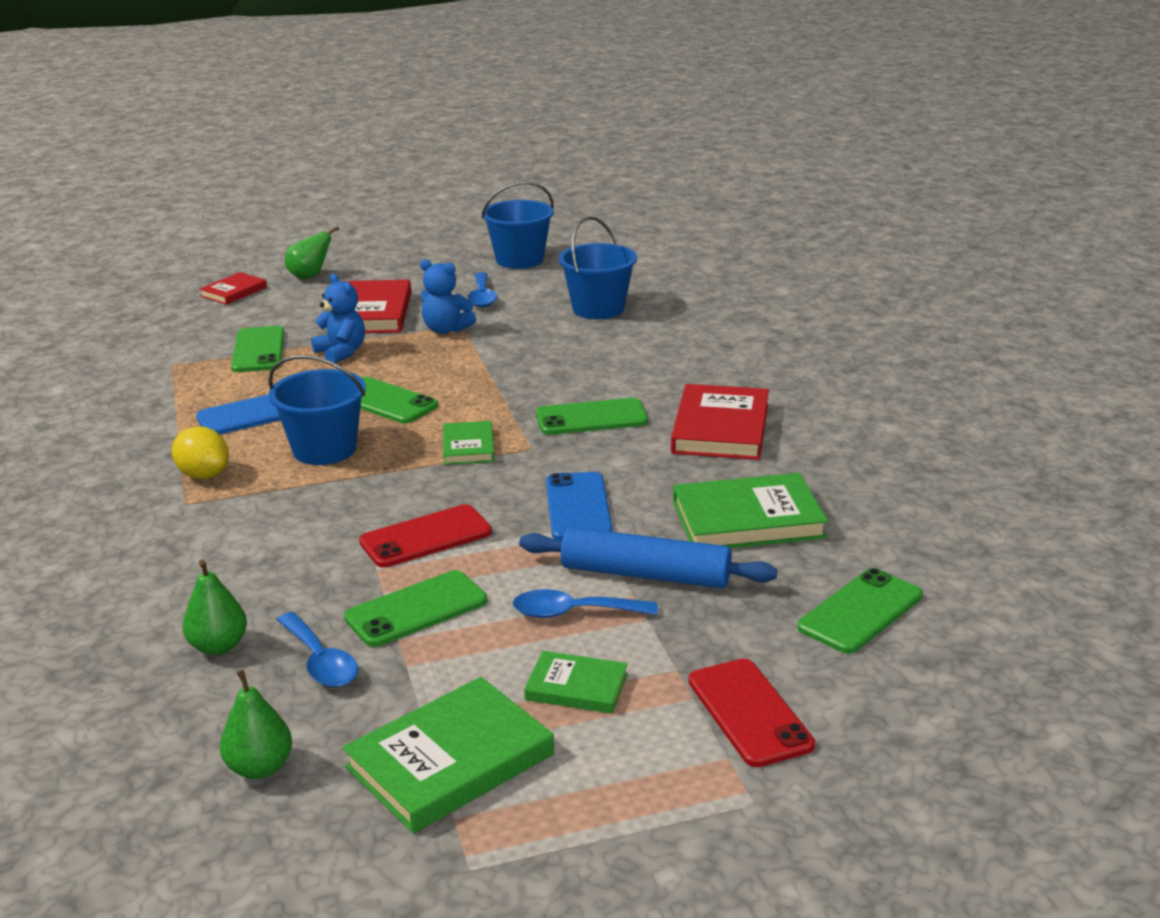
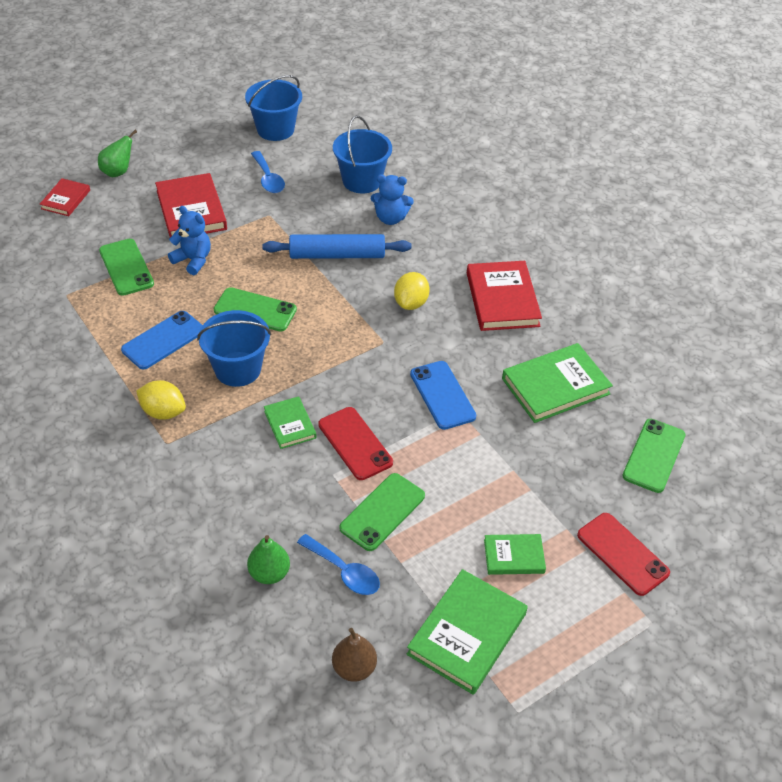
camera: 20 degrees left, 20 degrees up
(260, 768) = (354, 668): green pear -> brown pear
(426, 537) = (355, 443): red phone -> red phone turned 75 degrees counterclockwise
(446, 330) = (259, 221): blue teddy bear -> blue teddy bear (390, 218)
(468, 447) = (339, 348): green book -> green book (290, 424)
(573, 612) = (483, 493): blue spoon -> none
(591, 418) = (411, 303): green phone -> yellow lemon
(645, 574) = (513, 449): blue rolling pin -> blue rolling pin (337, 255)

